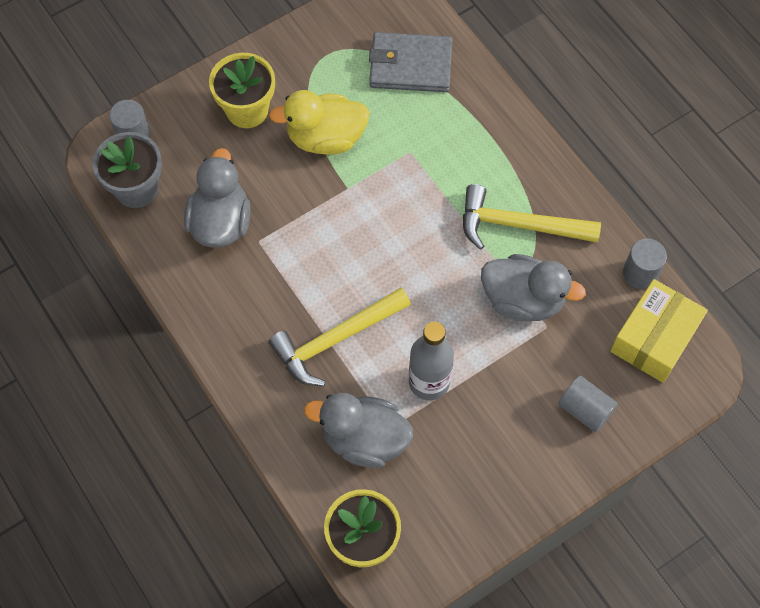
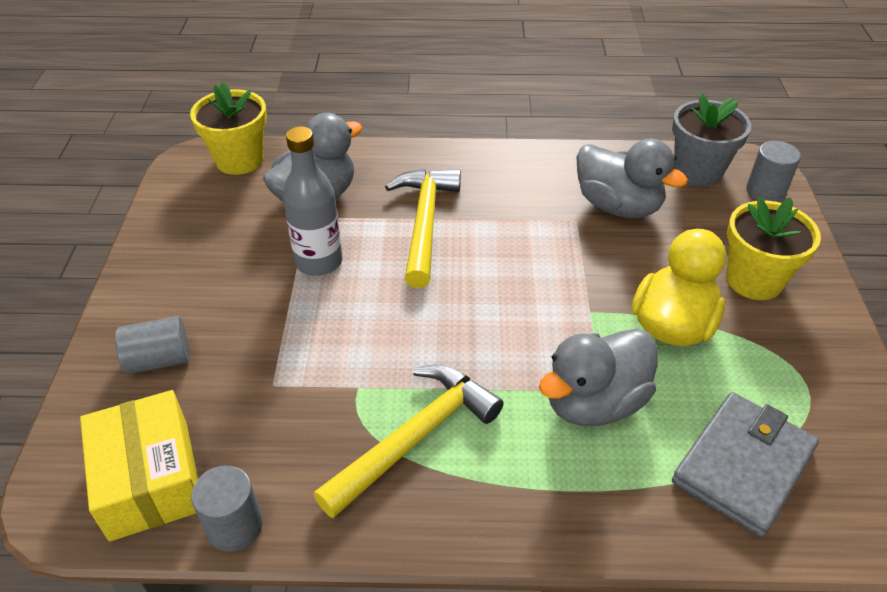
camera: 125 degrees right, 20 degrees down
(523, 300) = (323, 383): grey duck -> grey duck (594, 402)

